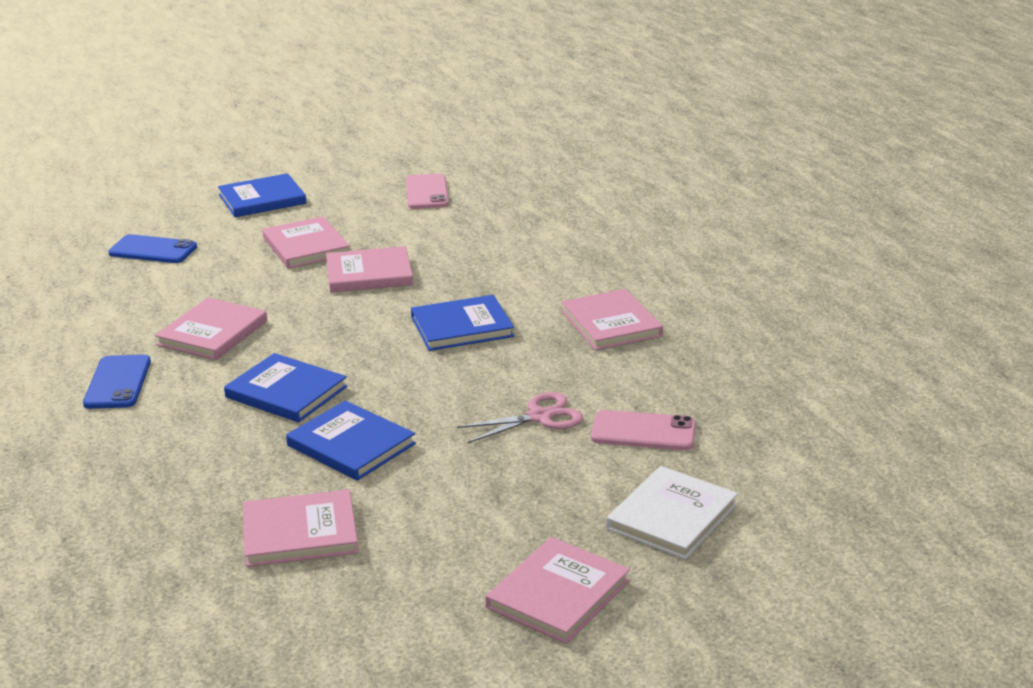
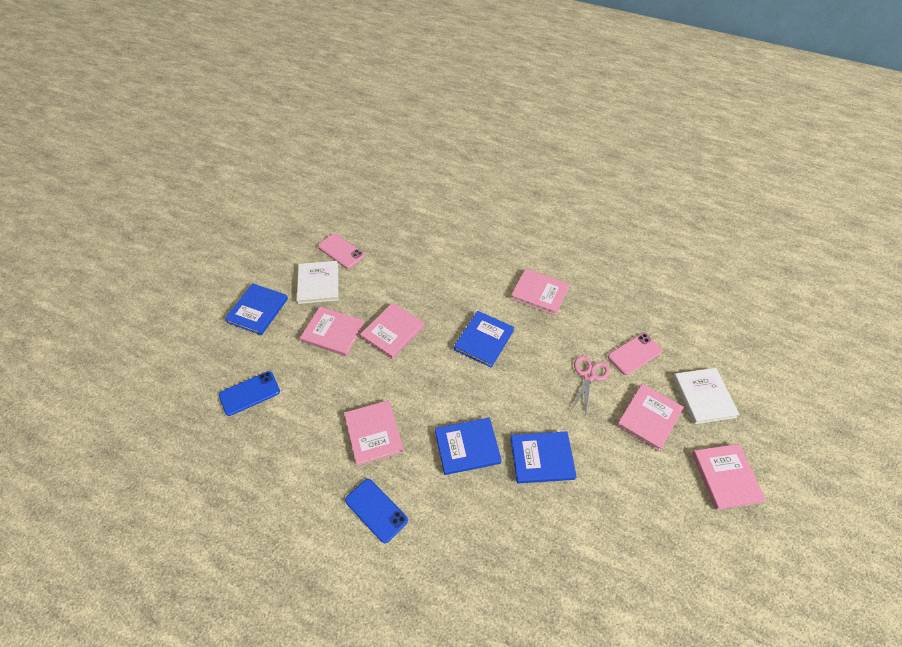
camera: 45 degrees left, 25 degrees up
(300, 532) = (597, 534): pink book -> pink book (649, 417)
(357, 206) = (318, 283): none -> white book

